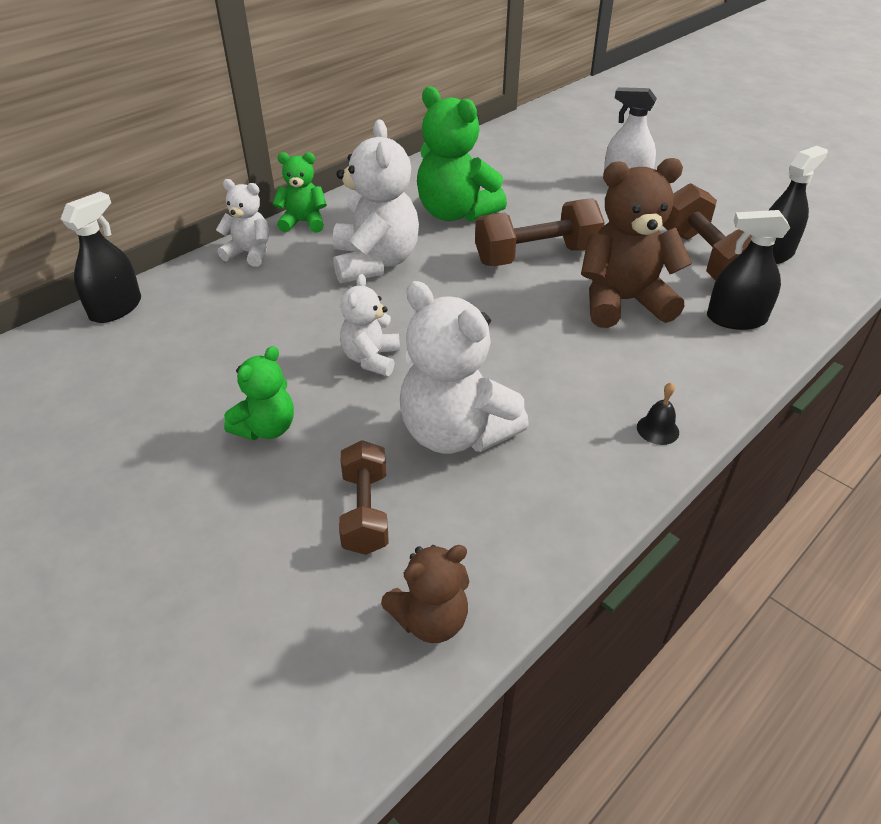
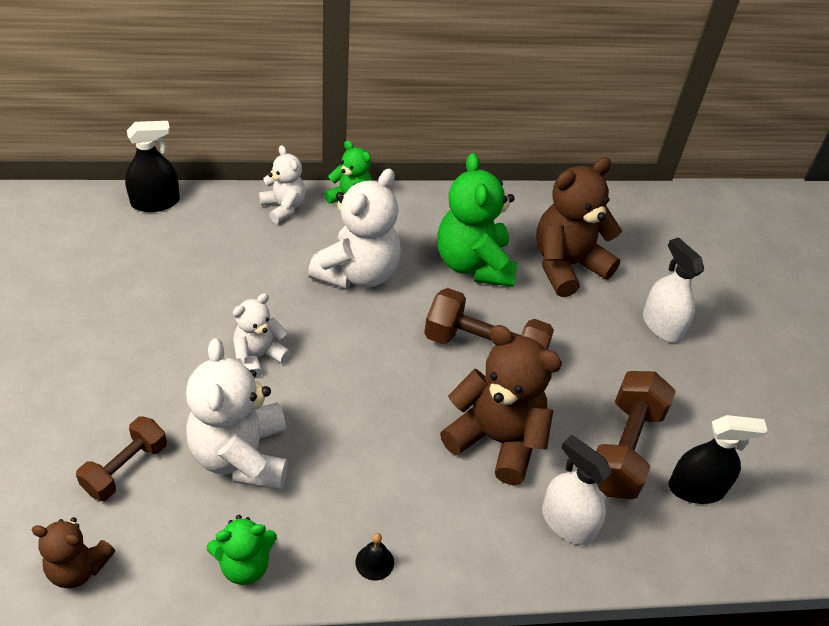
camera: 35 degrees right, 5 degrees up
(266, 428) = (139, 363): green teddy bear -> green teddy bear (245, 565)
(519, 182) = (567, 265): none -> brown teddy bear
(736, 319) = (567, 522): black spray bottle -> white spray bottle

